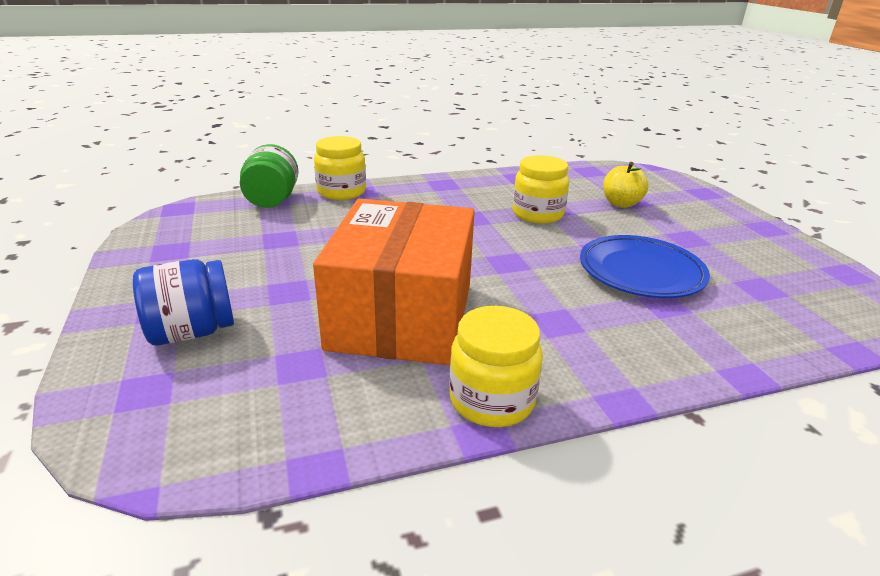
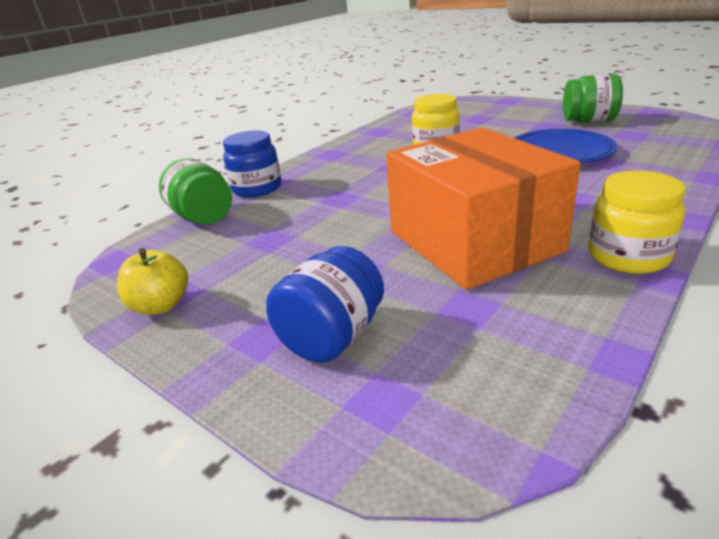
camera: 30 degrees left, 0 degrees up
(341, 192) = (257, 188): yellow jar -> blue jar
(621, 204) = (474, 122): yellow apple -> yellow apple (161, 306)
(745, 252) = (588, 121): none -> green jar

